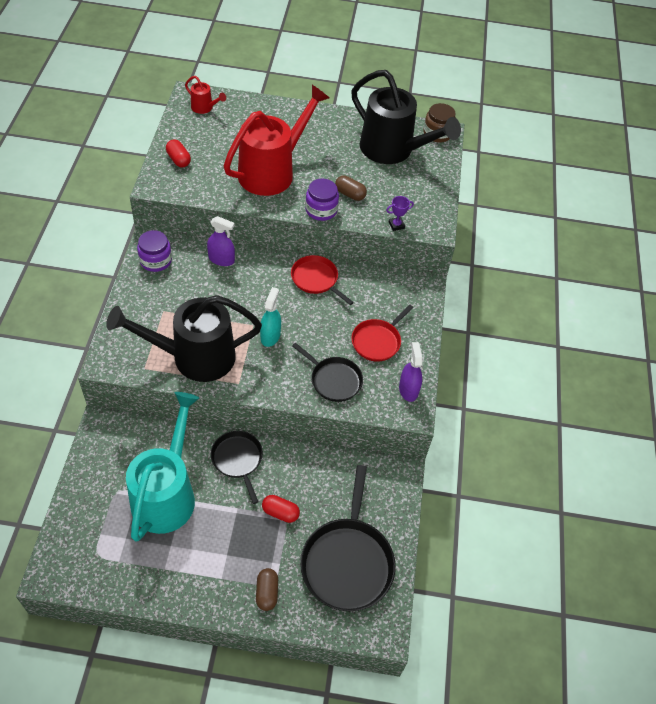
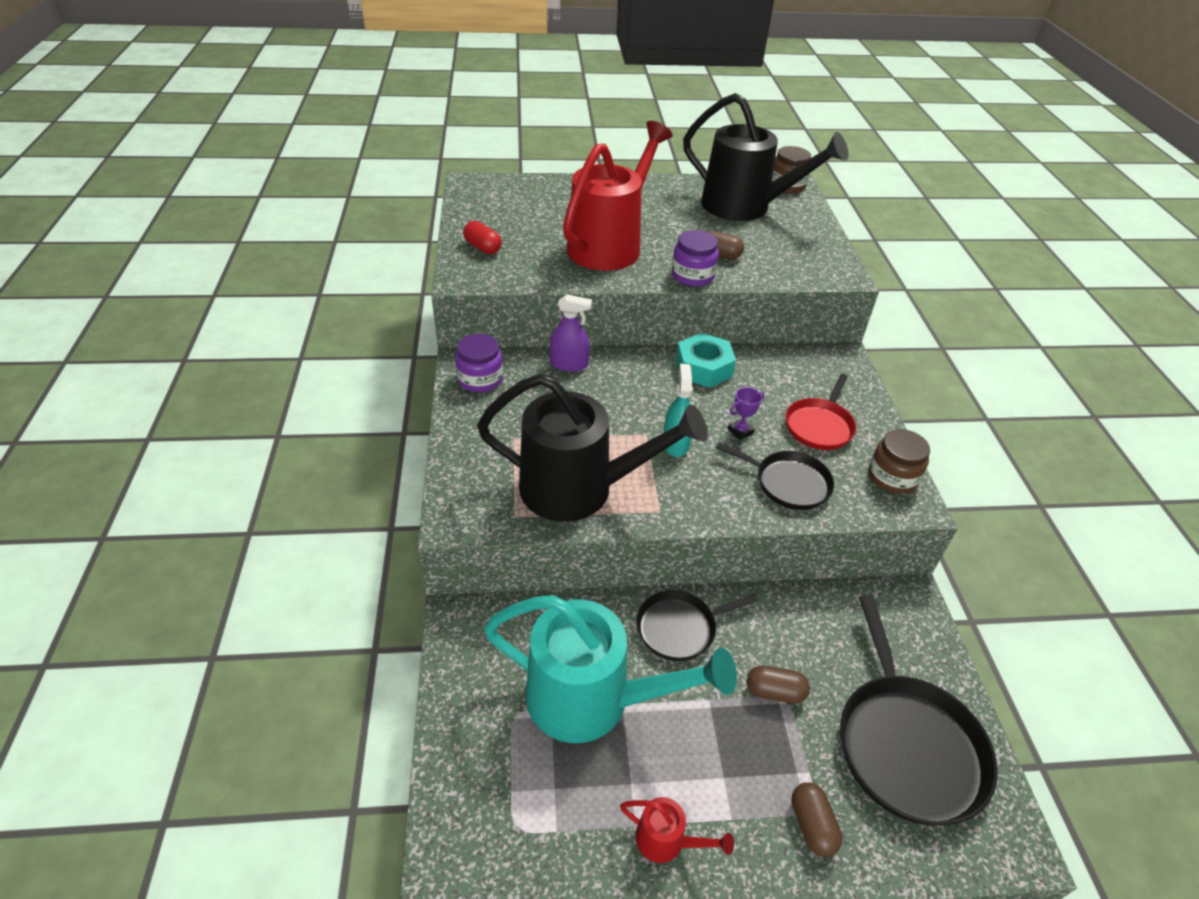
camera: 10 degrees left, 10 degrees down
(167, 493) = (594, 700): turquoise watering can -> turquoise watering can turned 105 degrees clockwise
(193, 357) = (581, 489): black watering can -> black watering can turned 150 degrees counterclockwise
(205, 108) = (494, 193): red watering can -> red watering can (667, 841)
(238, 460) = (680, 628): black pan -> black pan turned 75 degrees counterclockwise
(280, 512) = (774, 692): red capsule -> brown capsule
(316, 279) = (703, 368): red pan -> turquoise nut
(396, 225) = (795, 278): purple trophy -> purple trophy (740, 431)
(408, 389) = (892, 477): purple spray bottle -> brown jar

